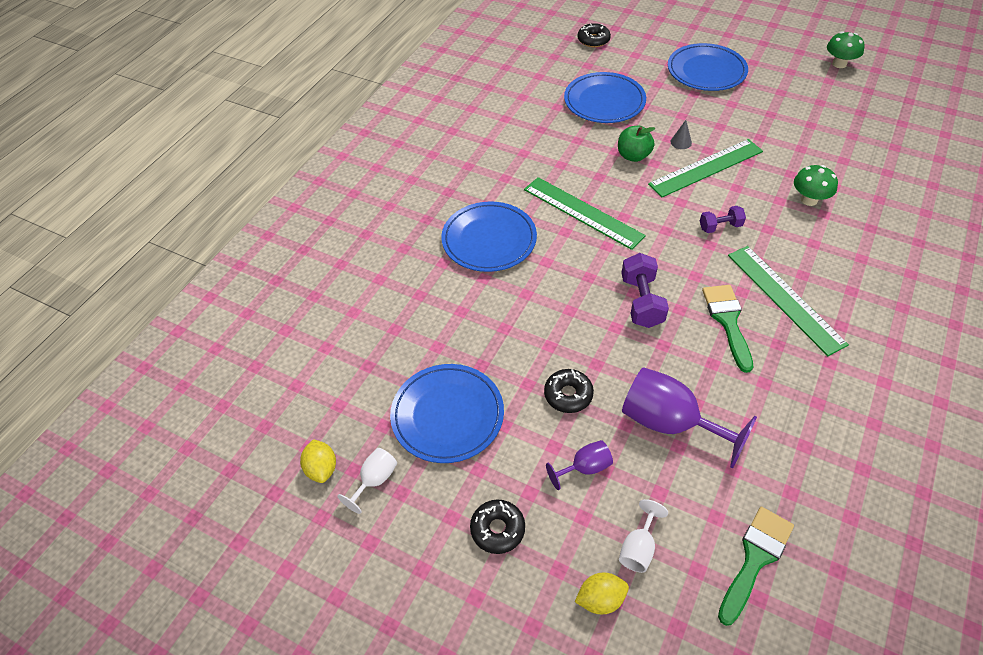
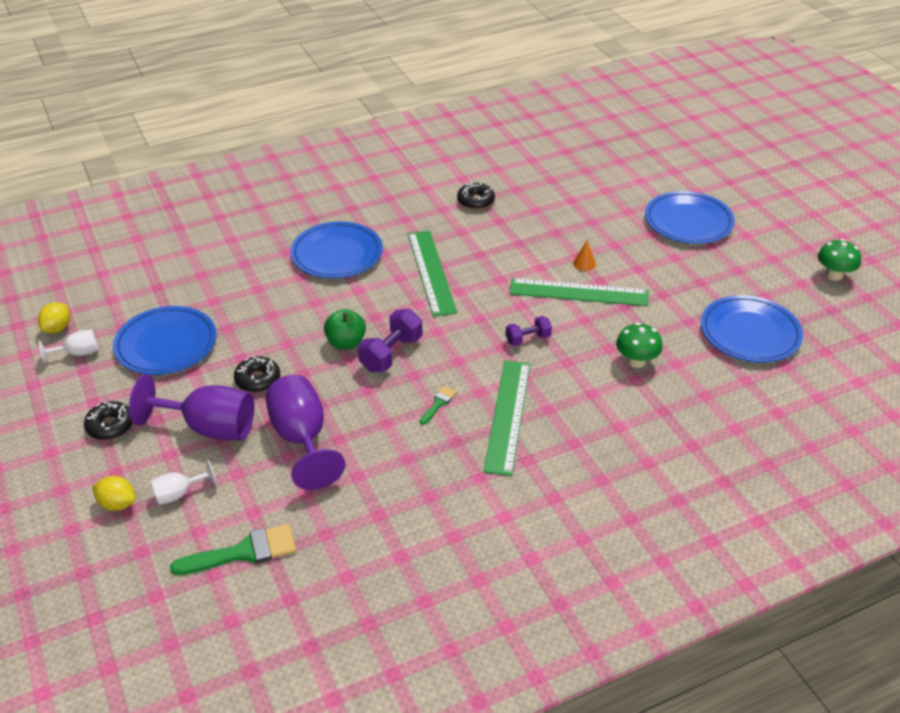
camera: 35 degrees right, 10 degrees down
(584, 468) = (209, 428): purple goblet -> purple goblet, size x1.98
(593, 40) = (618, 153): black donut -> black donut (475, 201)
(604, 101) = (561, 203): blue plate -> blue plate (750, 333)
(633, 156) = (528, 254): green apple -> green apple (346, 343)
(681, 142) = (584, 263): grey cone -> orange cone
(720, 227) = (528, 339): purple dumbbell -> purple dumbbell turned 45 degrees counterclockwise
(727, 321) = (438, 403): green brush -> green brush, size x0.52

